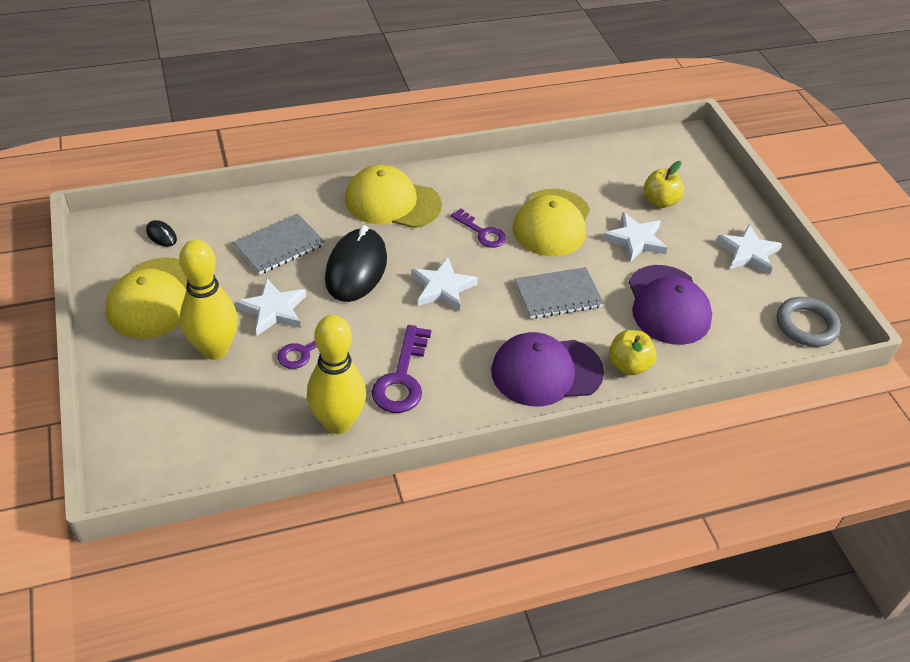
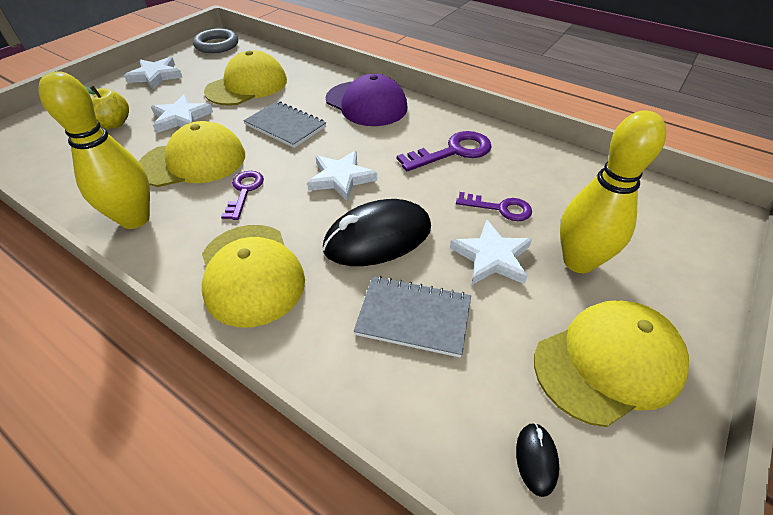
camera: 125 degrees left, 0 degrees up
(338, 422) = (526, 157): yellow bowling pin -> yellow bowling pin (135, 219)
(628, 365) = (322, 81): yellow apple -> none
(668, 305) = (247, 86): purple cap -> yellow cap

